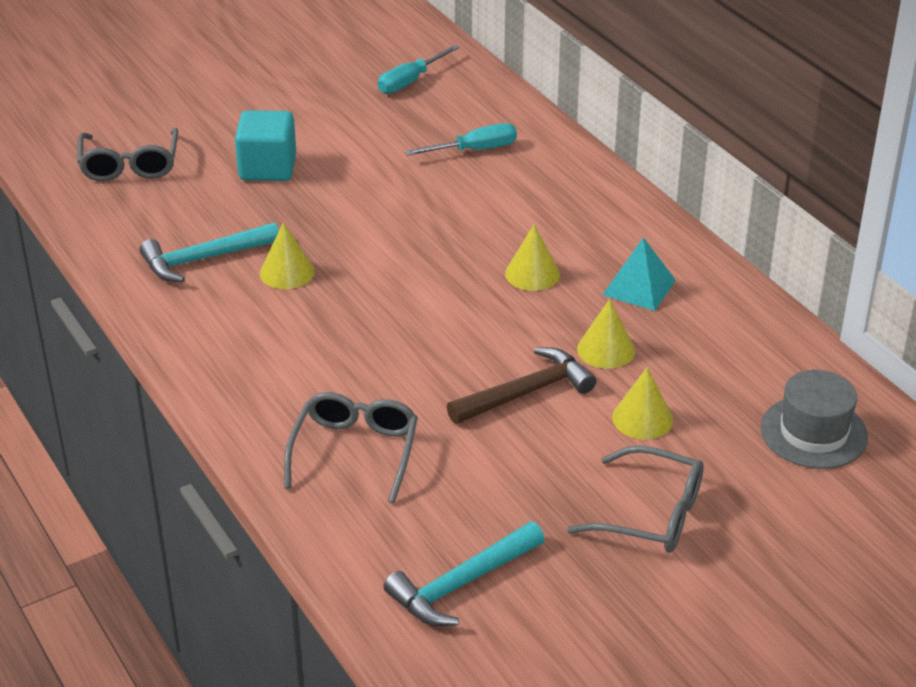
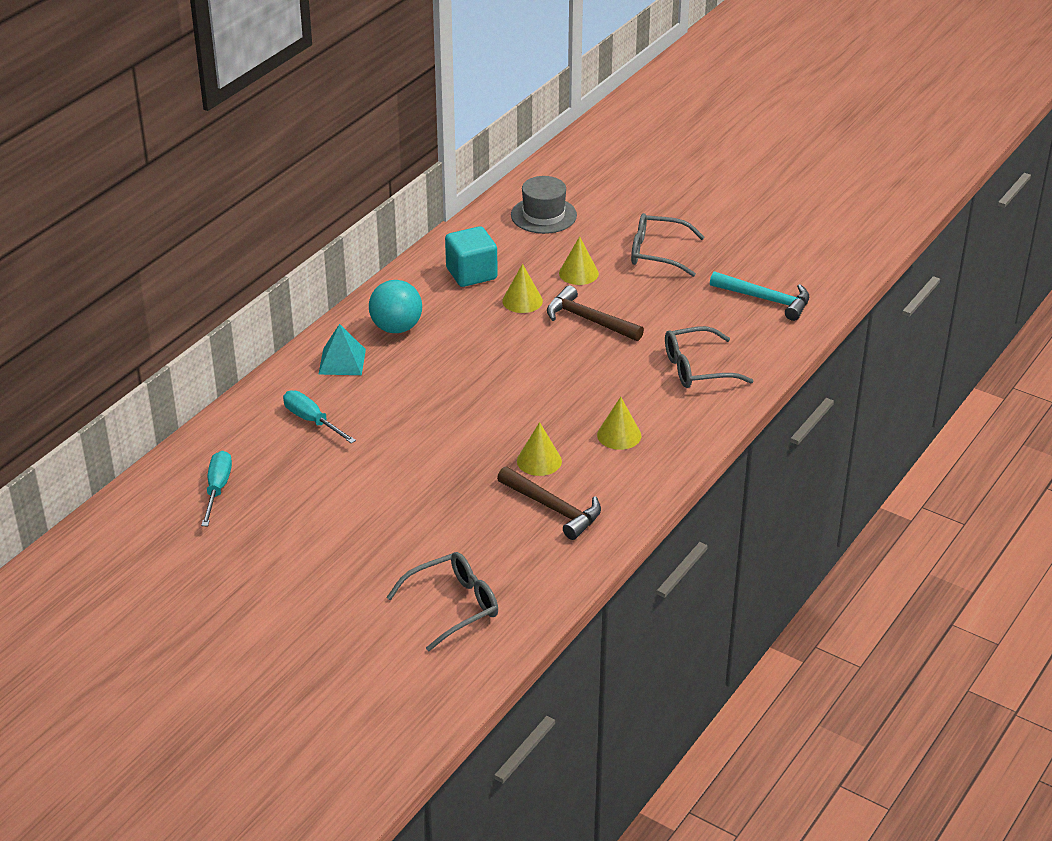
camera: 115 degrees left, 0 degrees up
(203, 259) = (553, 508): turquoise hammer -> brown hammer
(267, 168) = (406, 522): turquoise cube -> turquoise cube (471, 274)
(410, 81) = (217, 489): turquoise screwdriver -> turquoise screwdriver turned 105 degrees counterclockwise
(532, 274) = (460, 350): yellow cone -> yellow cone (619, 435)
(609, 240) = (396, 328): none -> turquoise ball
(639, 287) = (444, 303): turquoise pyramid -> turquoise pyramid (342, 361)
(651, 514) = (657, 253): grey glasses -> grey glasses turned 75 degrees counterclockwise

